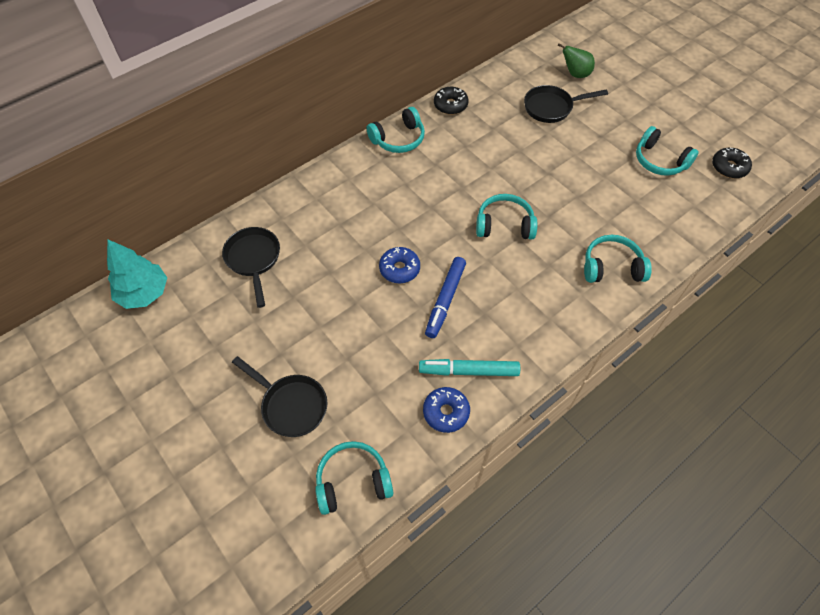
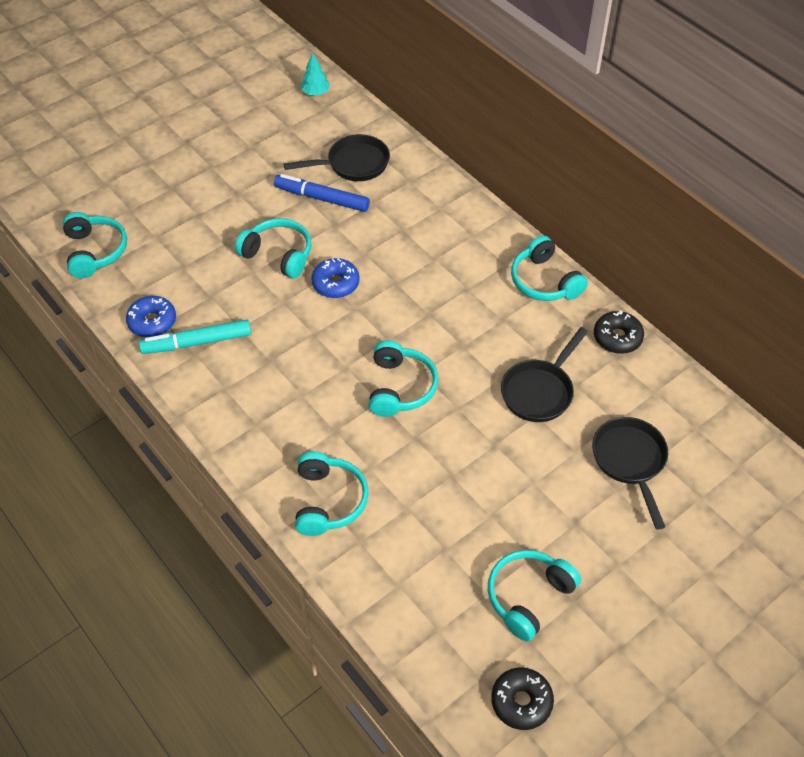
camera: 90 degrees right, 5 degrees down
(144, 293) = (315, 92): turquoise tree -> turquoise tree, size x0.54
(291, 405) = (179, 204): black pan -> black pan (539, 391)
(364, 313) = (278, 255): none -> turquoise headphones
(445, 300) = (290, 324): blue marker -> blue marker (322, 198)
(468, 371) = (197, 342): turquoise marker -> turquoise marker turned 105 degrees counterclockwise
(575, 74) = (715, 503): green pear -> none

